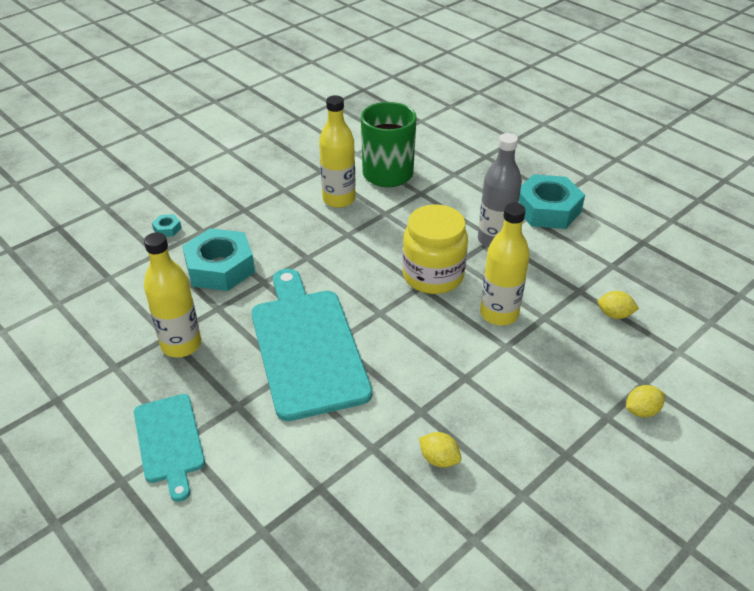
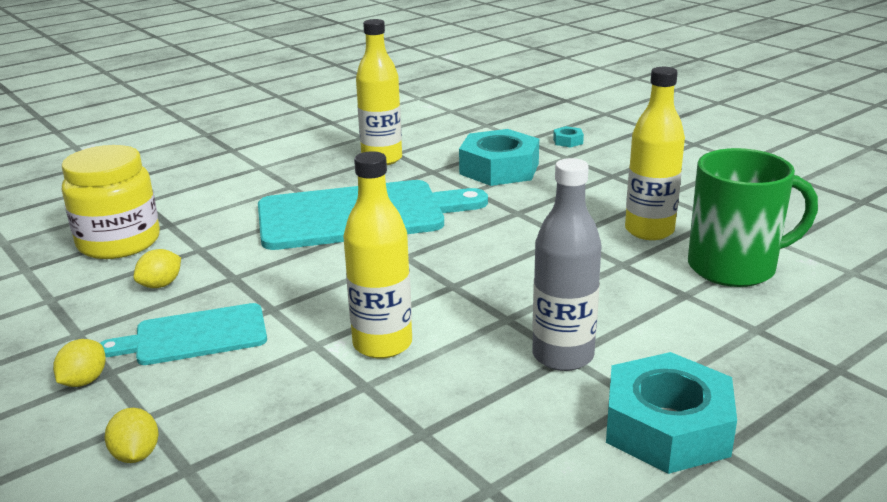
camera: 95 degrees right, 15 degrees down
(170, 441) = (263, 162): turquoise cutting board -> turquoise cutting board (194, 336)
(433, 275) = (474, 295): yellow jar -> yellow jar (119, 242)
(614, 314) = (352, 465): yellow lemon -> yellow lemon (84, 381)

